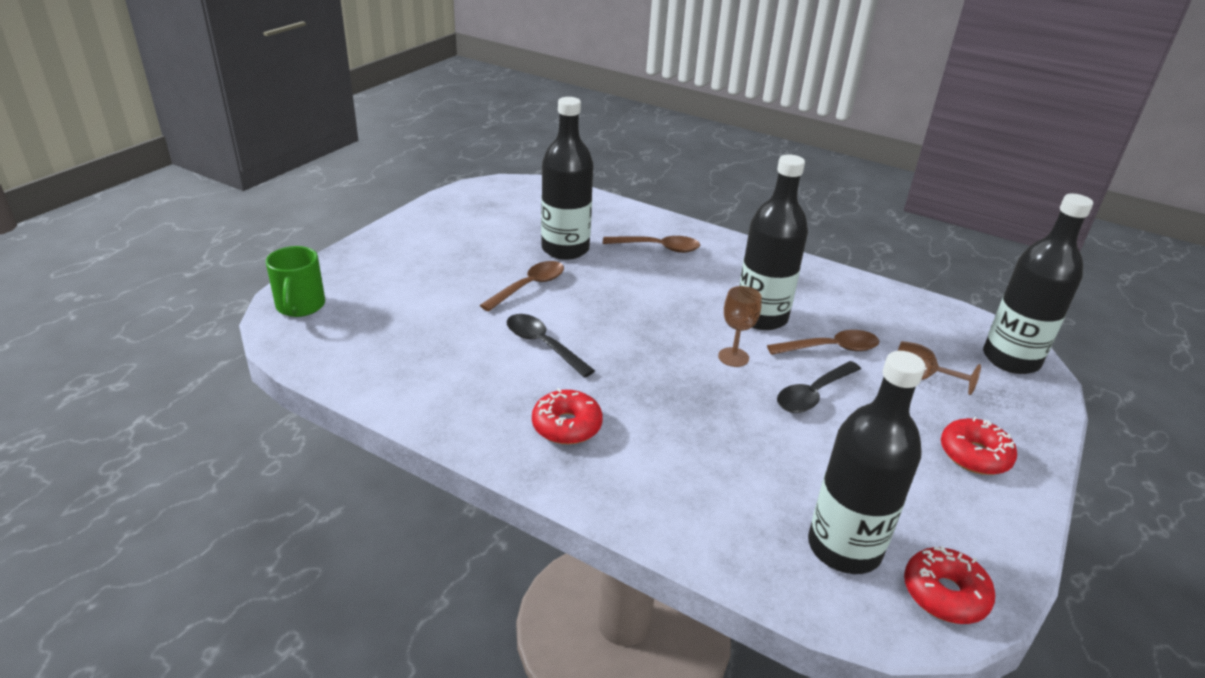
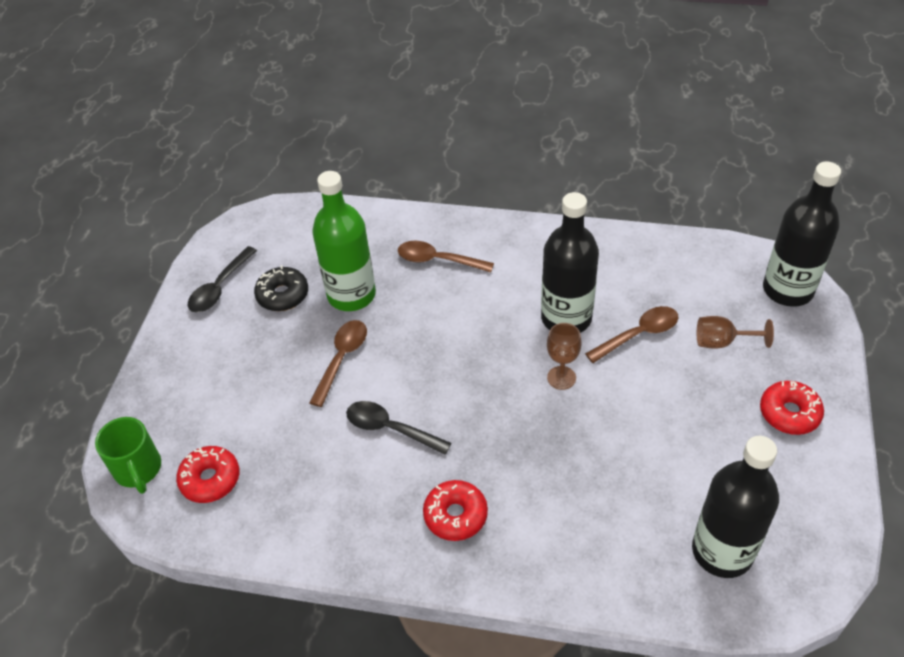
camera: 15 degrees left, 15 degrees up
(504, 233) = (283, 295): none -> black donut
(565, 249) = (351, 295): black bottle -> green bottle
(658, 248) = (438, 260): brown spoon -> brown spoon turned 150 degrees counterclockwise
(813, 394) = (643, 396): black spoon -> black spoon (219, 288)
(944, 594) = (807, 565): red donut -> red donut (210, 479)

